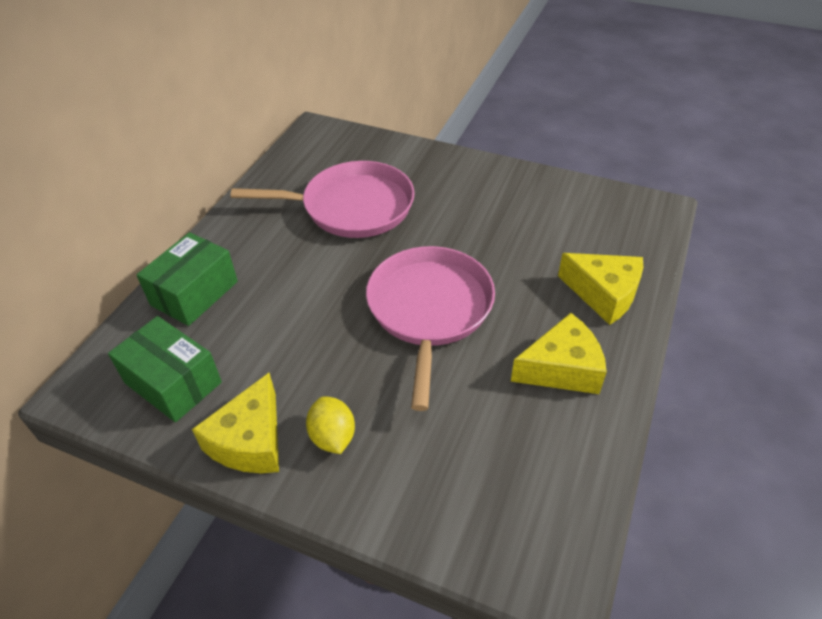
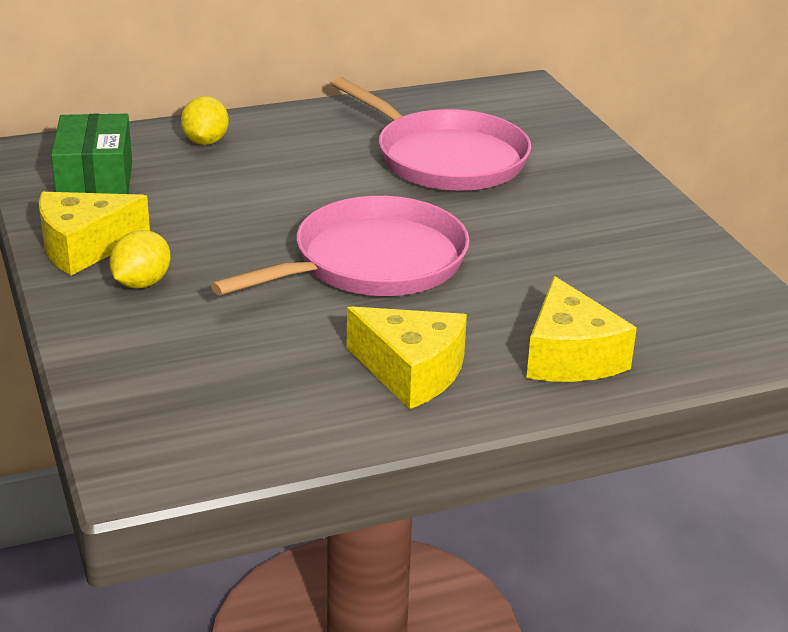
camera: 45 degrees right, 15 degrees down
(194, 293) = (205, 142): green box -> yellow lemon

